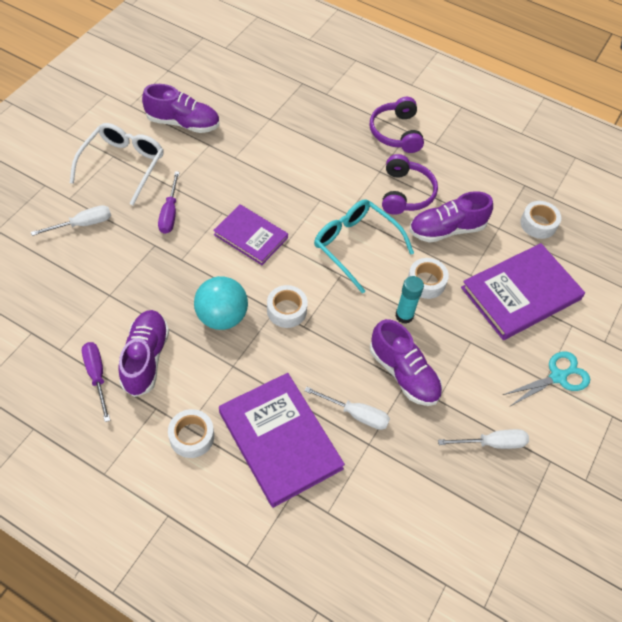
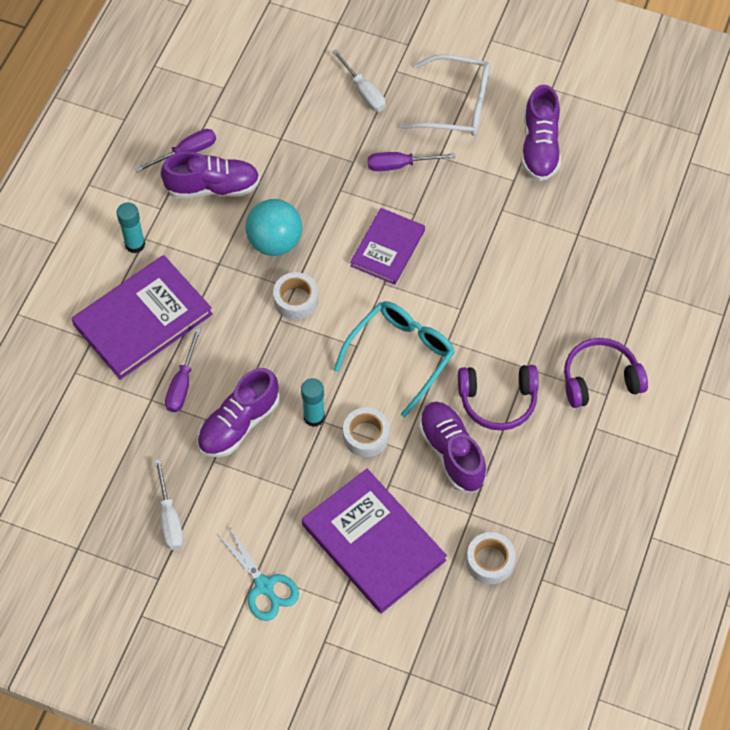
camera: 85 degrees right, 5 degrees up
(192, 437) = (135, 244): white tape -> turquoise glue stick
(356, 414) = (182, 383): white screwdriver -> purple screwdriver

